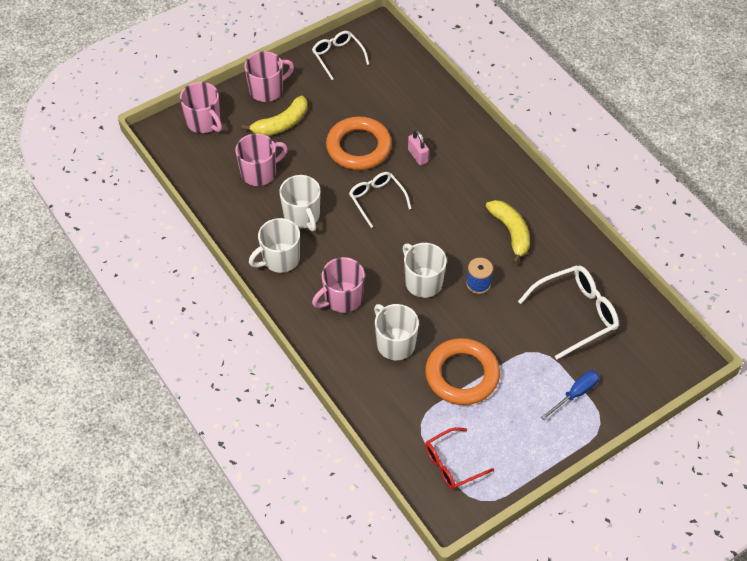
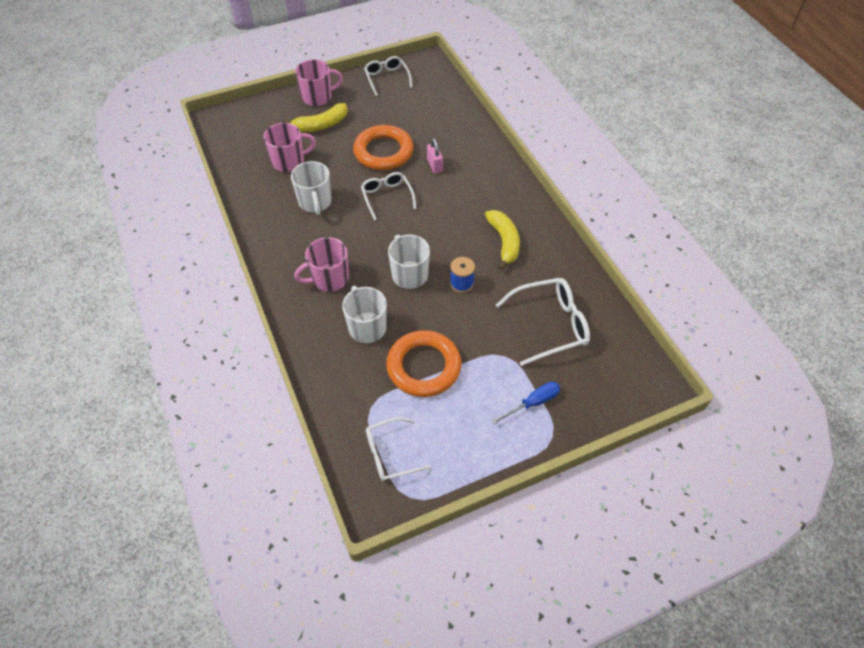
camera: 10 degrees right, 0 degrees up
(204, 122) = (255, 116): pink mug -> none
(280, 259) = (283, 236): white mug -> none
(452, 464) = (390, 454): red glasses -> white glasses

